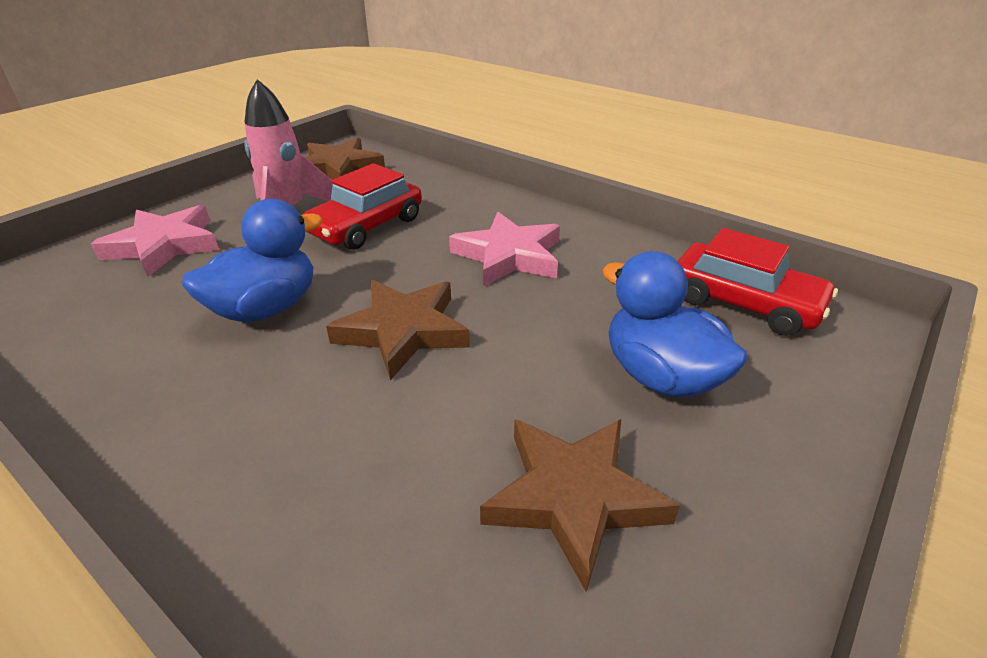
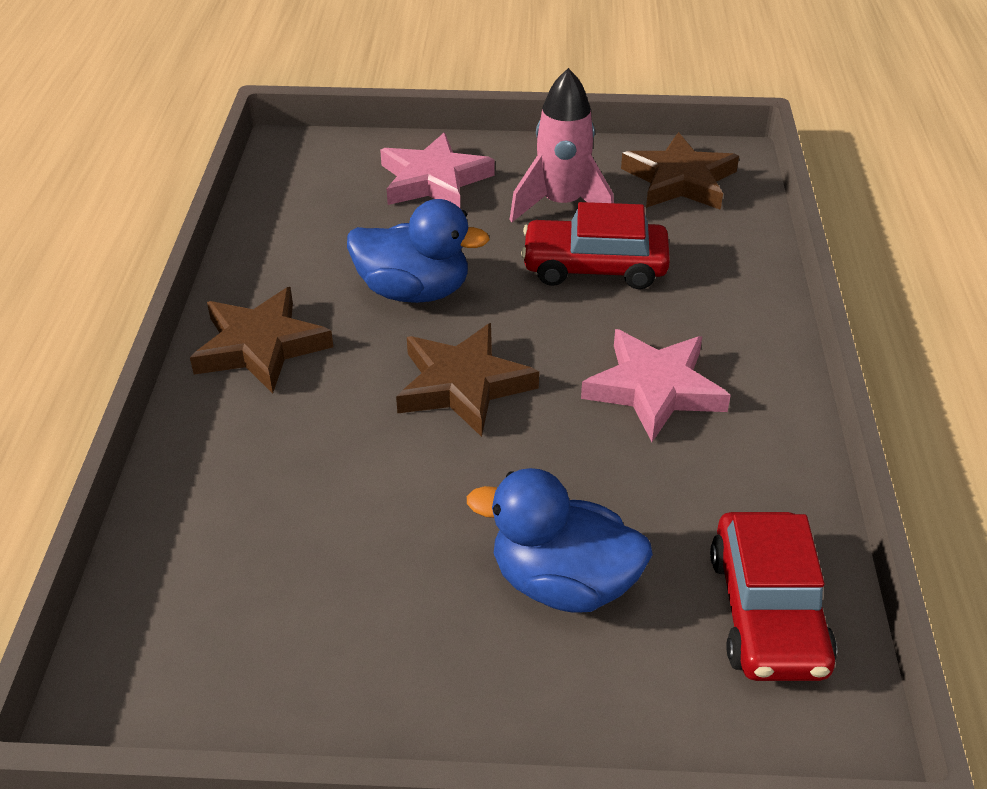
camera: 55 degrees right, 5 degrees up
(573, 497) = (363, 582): brown star -> brown star (261, 346)
(660, 376) = (563, 583): blue duck -> blue duck turned 90 degrees counterclockwise

